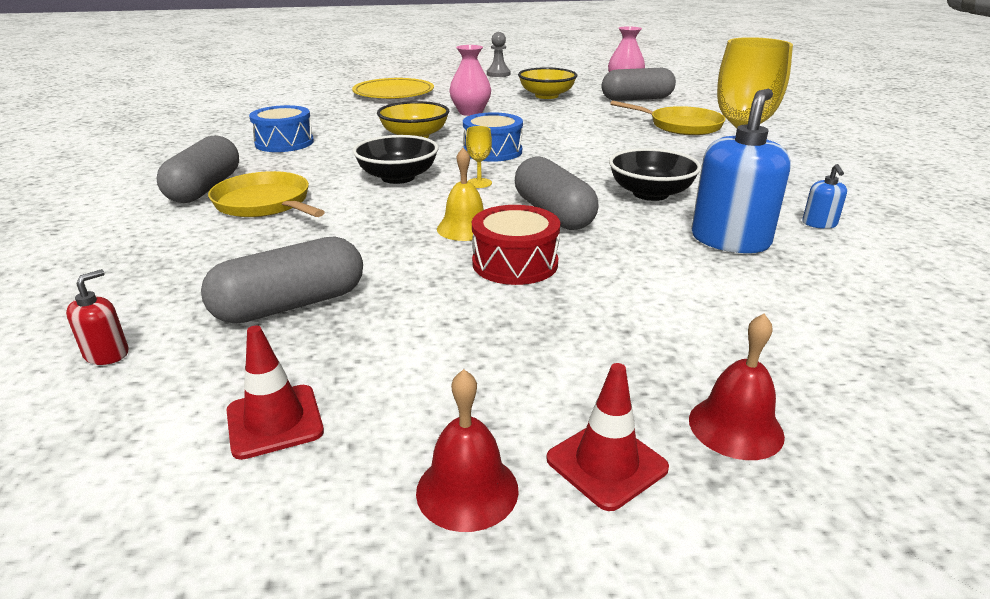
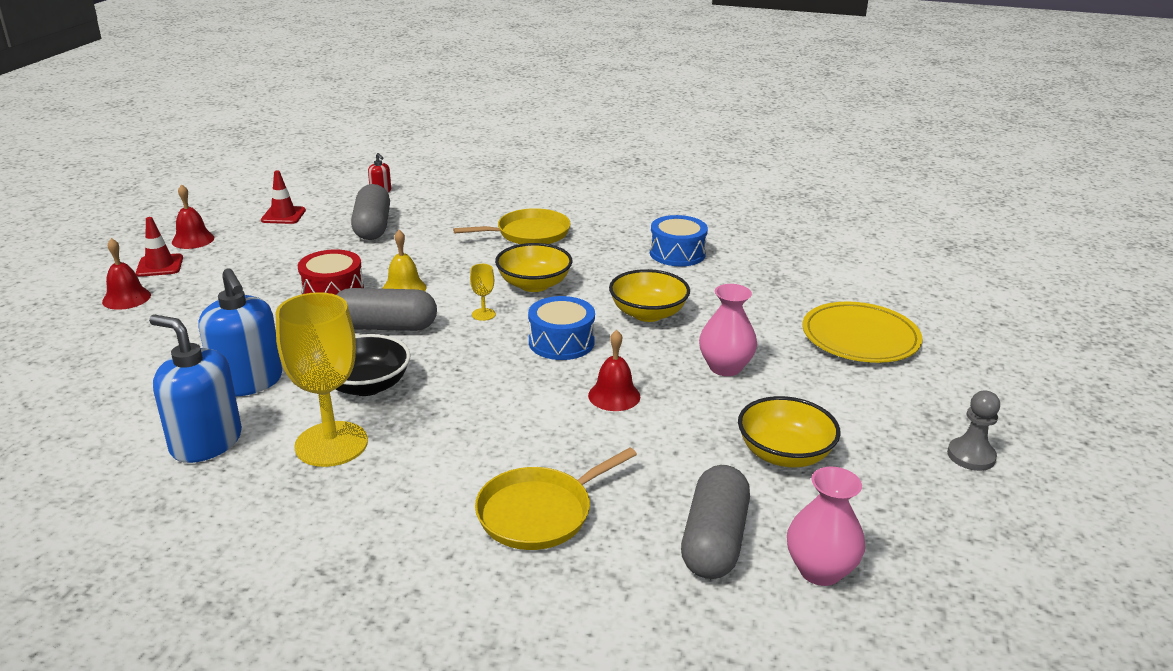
camera: 115 degrees right, 0 degrees up
(205, 188) = (581, 218): grey capsule -> none
(398, 177) = (534, 284): black bowl -> yellow bowl
(543, 129) = (614, 396): none -> red bell
(819, 224) = (206, 442): blue soap dispenser -> blue soap dispenser, size x2.21

